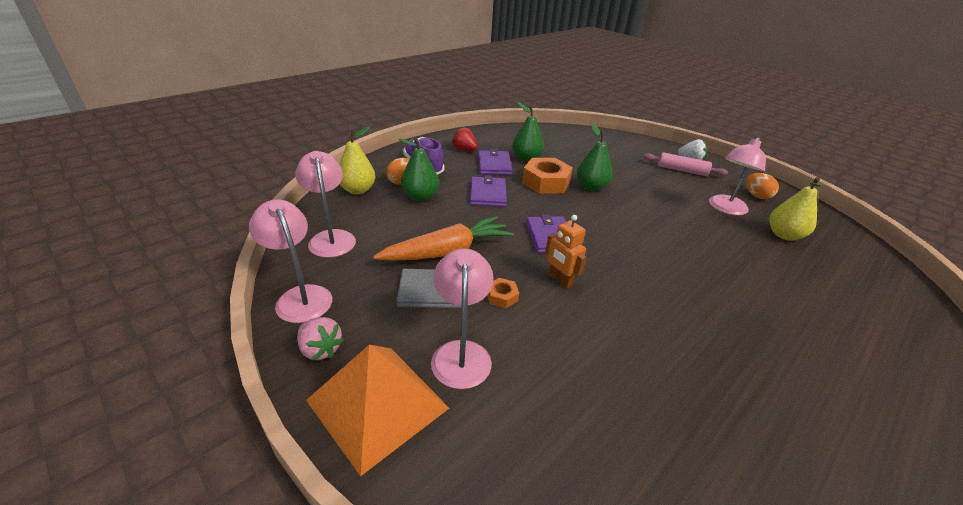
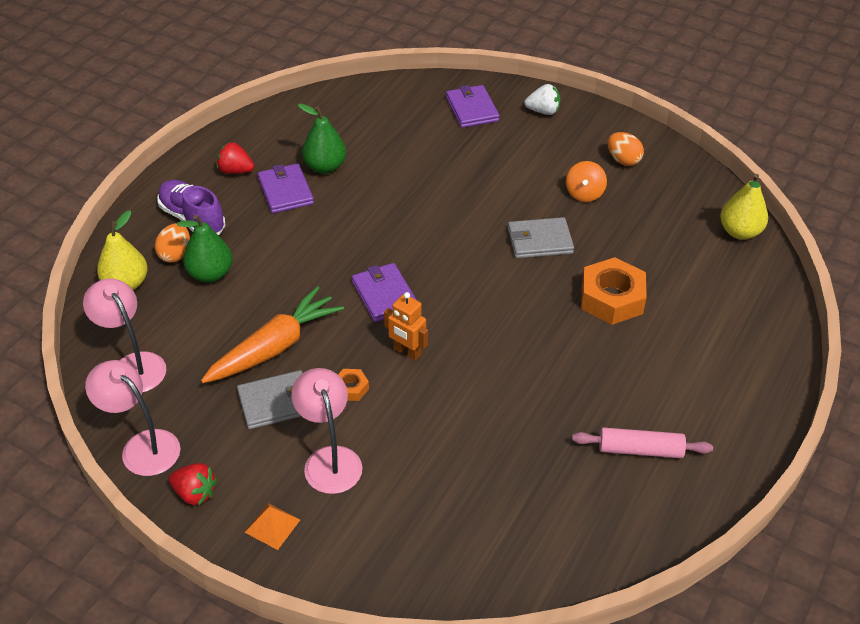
camera: 15 degrees left, 10 degrees up
(320, 349) = (195, 493): pink strawberry -> red strawberry
(377, 404) = (272, 526): orange pyramid -> orange pyramid, size x0.44
(487, 194) = (293, 246): purple wallet -> purple wallet (472, 109)
(546, 182) = (361, 206): orange nut -> orange nut (612, 298)
(591, 187) = (419, 199): green pear -> none
(682, 170) = (532, 135): pink rolling pin -> pink rolling pin (640, 450)
(687, 230) = (539, 241): none -> grey wallet
(725, 209) = (584, 193): pink lamp -> orange spinning top
(784, 235) = (648, 220): yellow pear -> yellow pear (739, 232)

